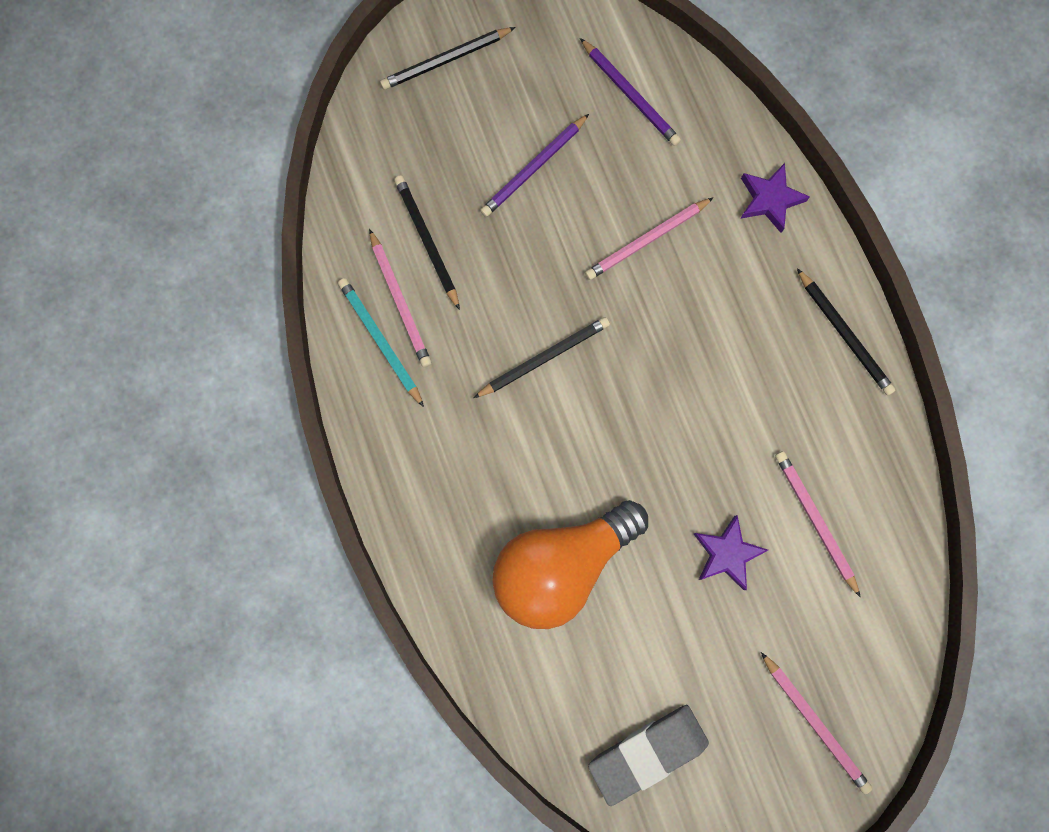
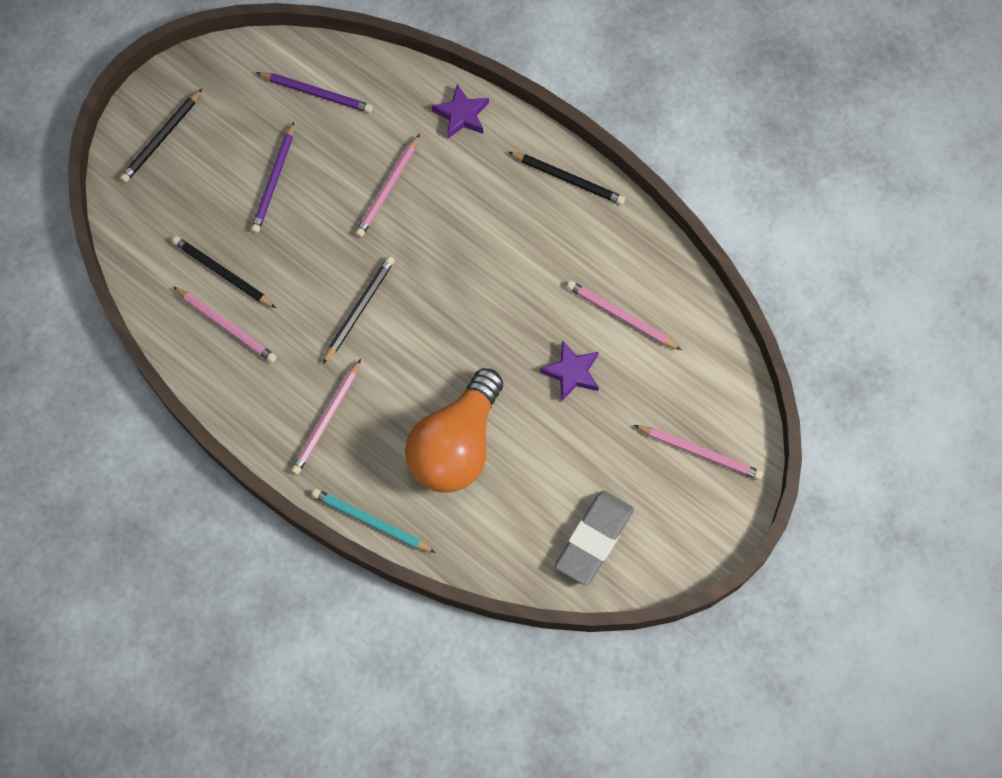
camera: 30 degrees left, 10 degrees down
(380, 341) = (228, 362): turquoise pencil -> turquoise pencil (371, 522)
(445, 460) = (327, 419): none -> pink pencil

